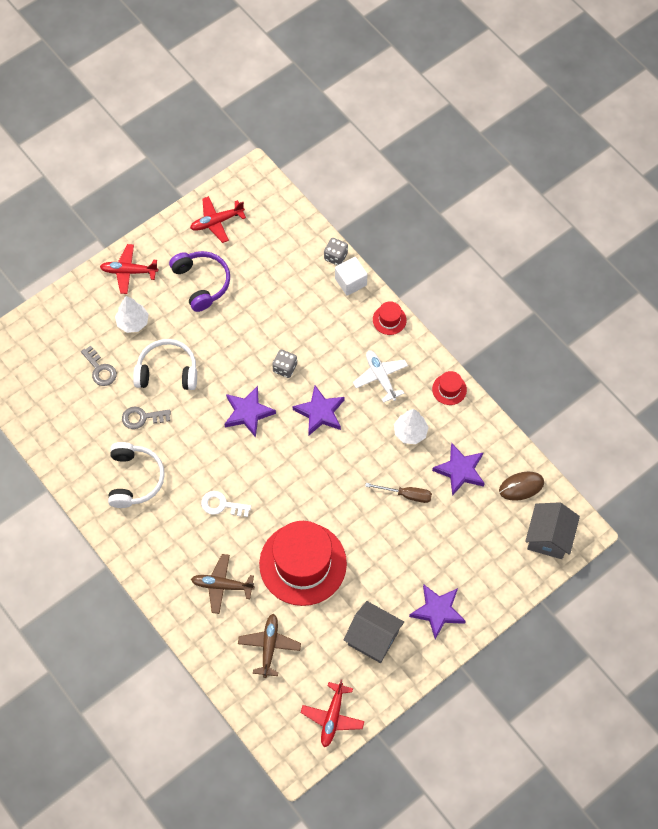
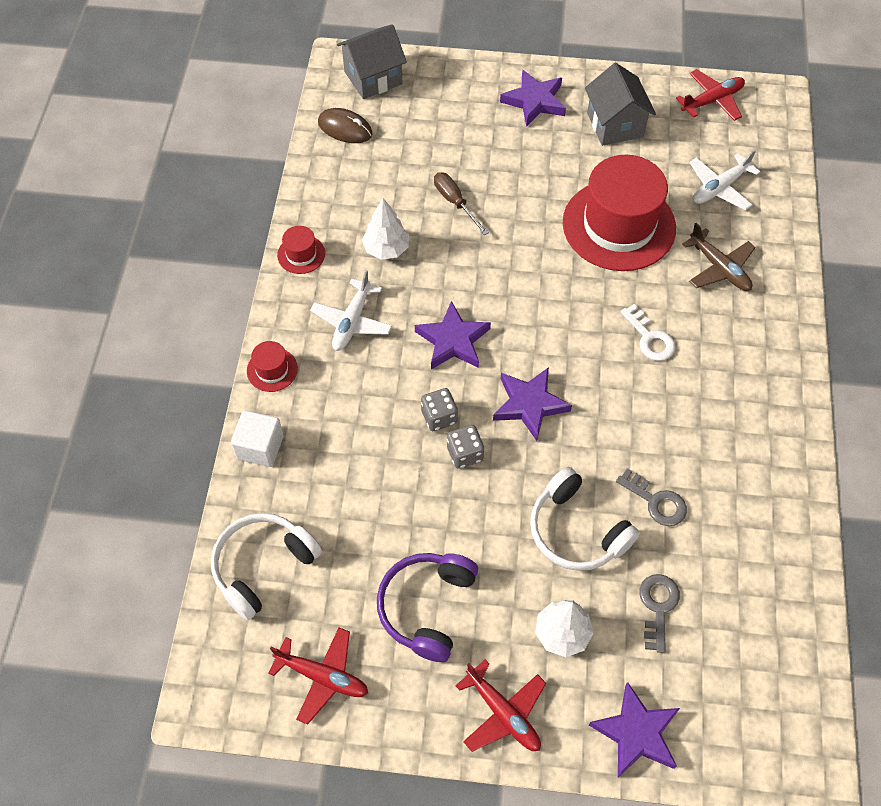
camera: 135 degrees left, 5 degrees down
(134, 479) = (724, 441): white headphones -> white headphones (263, 566)
(269, 646) = (719, 188): brown plane -> white plane
(335, 256) = (240, 492): grey dice -> grey dice (465, 453)
(460, 471) = (381, 182): purple star -> purple star (636, 733)

